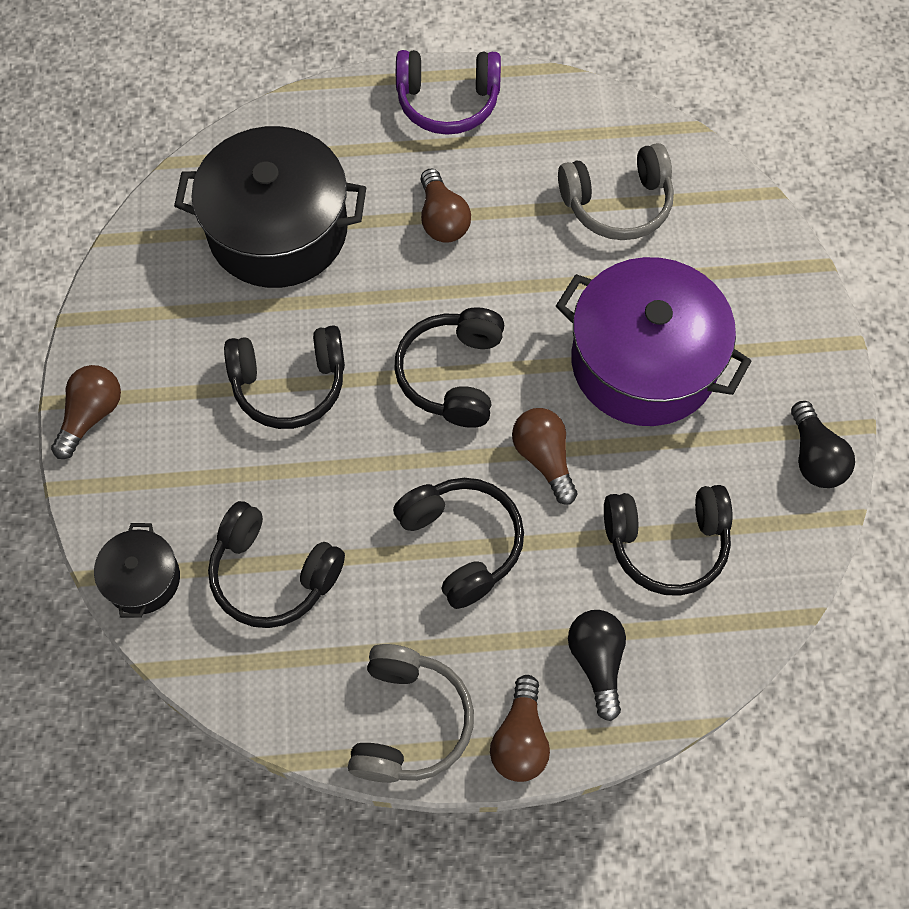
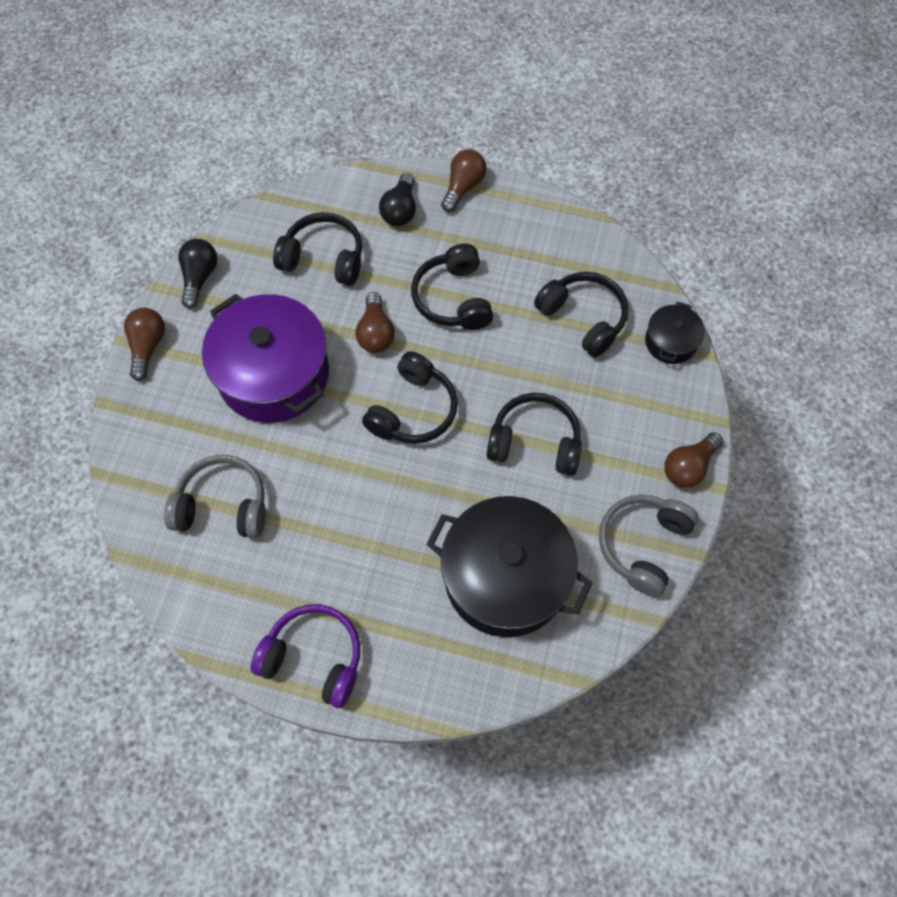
camera: 160 degrees left, 0 degrees up
(409, 721) = (524, 214): grey headphones -> grey headphones (643, 545)
(442, 219) = (368, 540): brown light bulb -> brown light bulb (148, 347)

